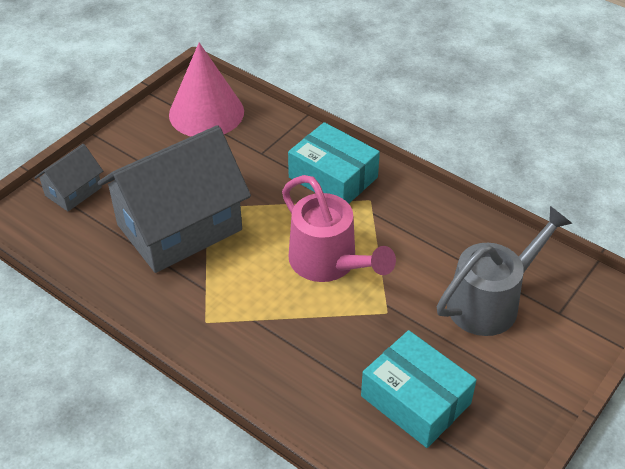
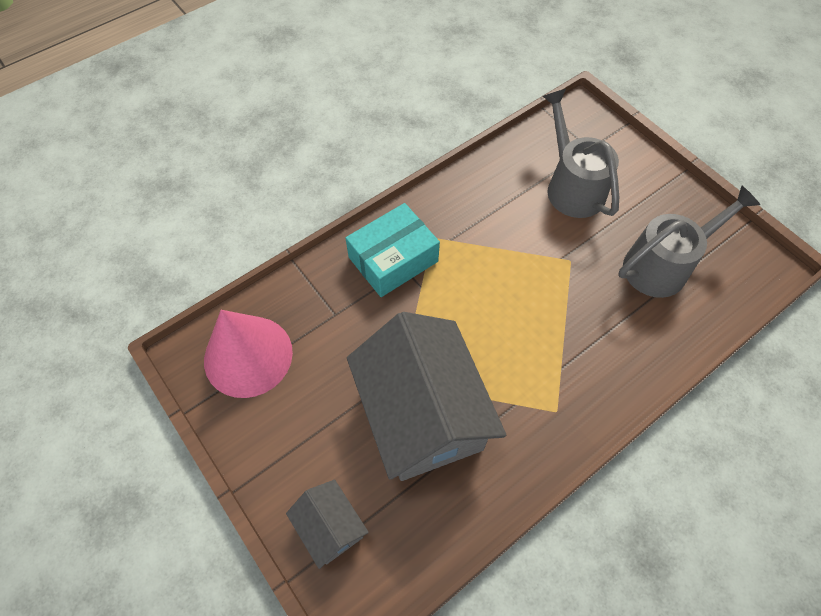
camera: 75 degrees left, 15 degrees up
(329, 263) = (505, 289): pink watering can -> none
(415, 400) = (664, 265): turquoise box -> grey watering can

